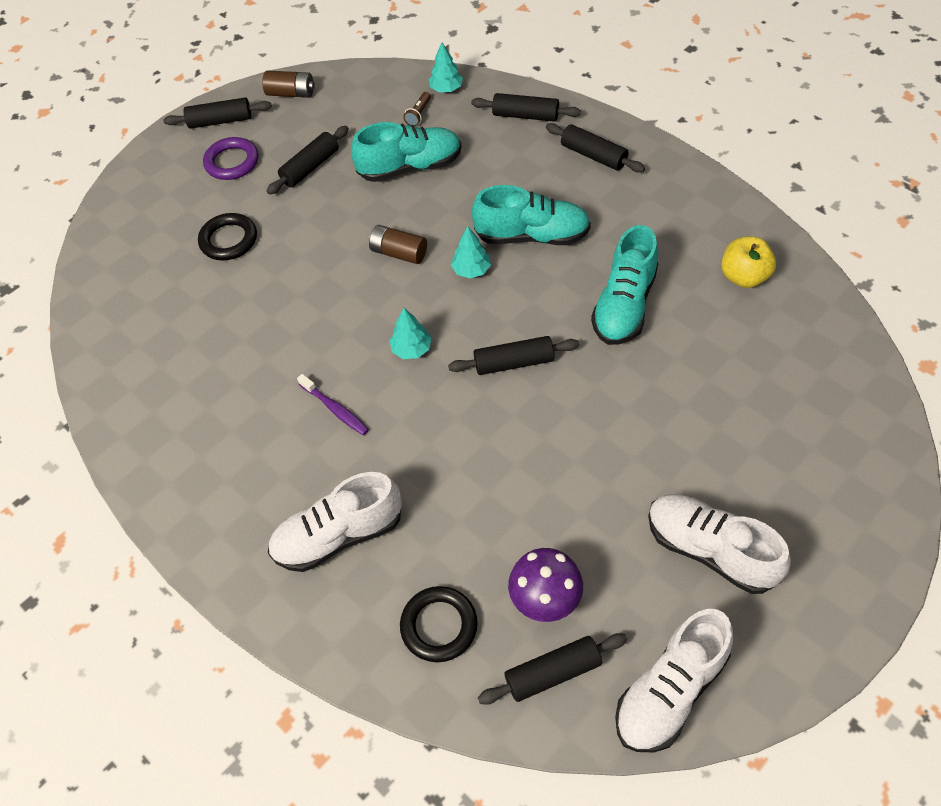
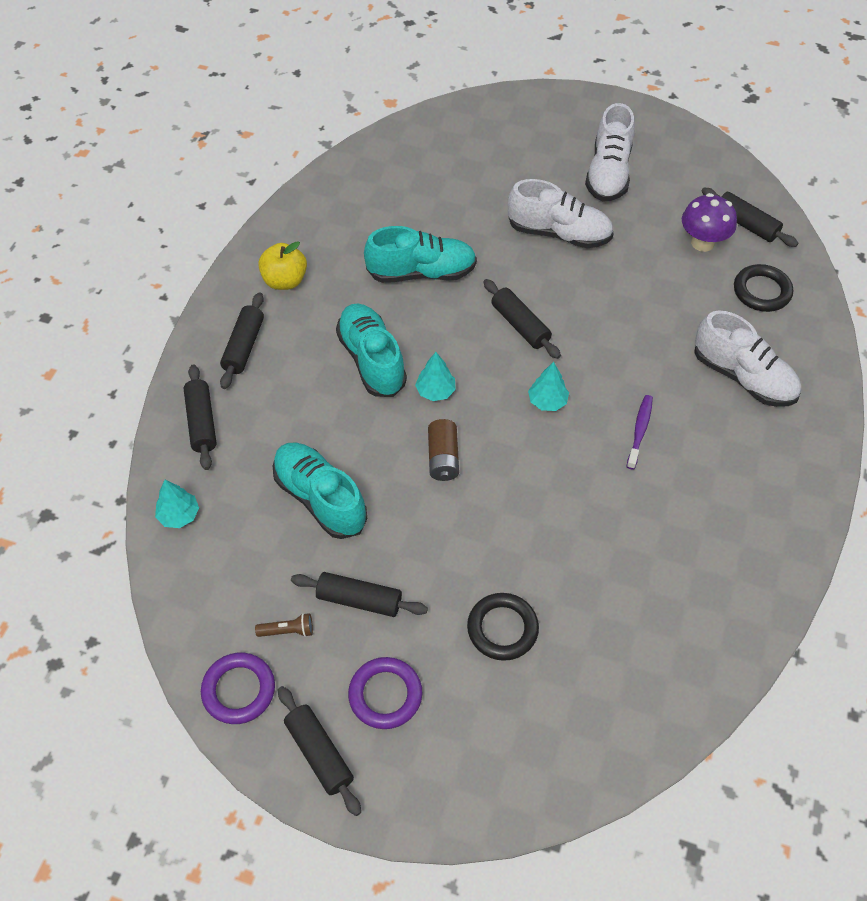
camera: 120 degrees left, 0 degrees up
(291, 93) = (239, 690): brown battery -> purple ring
(419, 114) = (232, 525): brown flashlight -> brown flashlight (288, 631)
(670, 691) = (714, 169): white shoe -> white shoe (559, 233)
(744, 277) = (353, 208): yellow apple -> yellow apple (285, 281)

